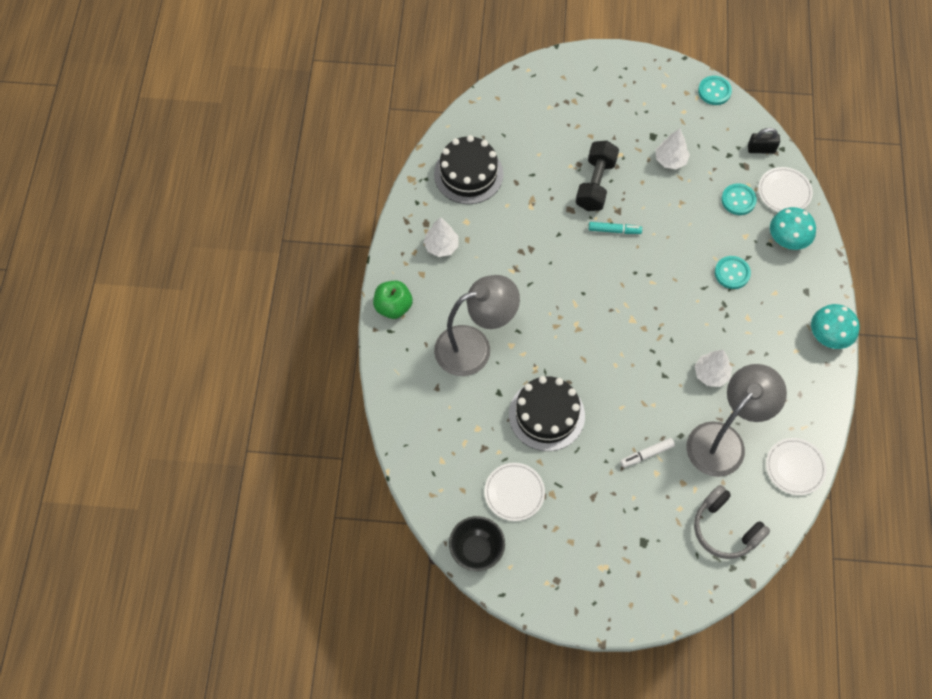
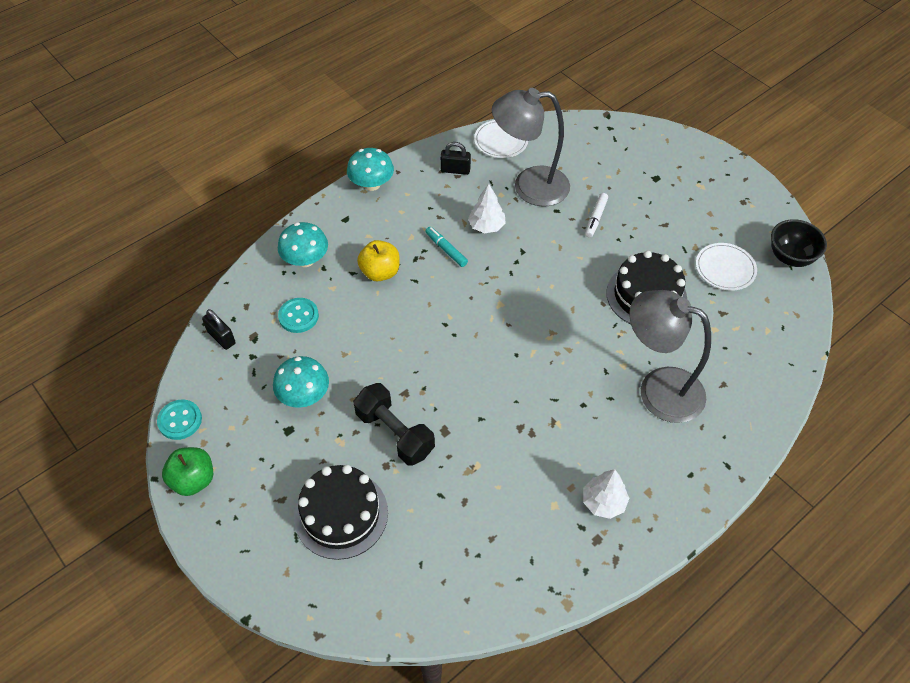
camera: 135 degrees left, 10 degrees down
(393, 307) = (705, 484): green apple -> green apple (193, 480)
(468, 174) = (502, 553): black cake -> black cake (341, 514)
(595, 184) = (395, 433): black dumbbell -> black dumbbell turned 75 degrees clockwise
(614, 230) = (429, 380): turquoise marker -> turquoise marker (446, 249)
(646, 454) = (595, 218): white marker -> white marker turned 90 degrees clockwise
(670, 160) = (304, 395): white tree -> turquoise mushroom
(725, 529) = (590, 146): grey headphones -> none
(732, 273) = (380, 272): turquoise button -> yellow apple
(784, 192) = (256, 292): white plate -> none
(791, 404) = (455, 170): none -> black padlock

